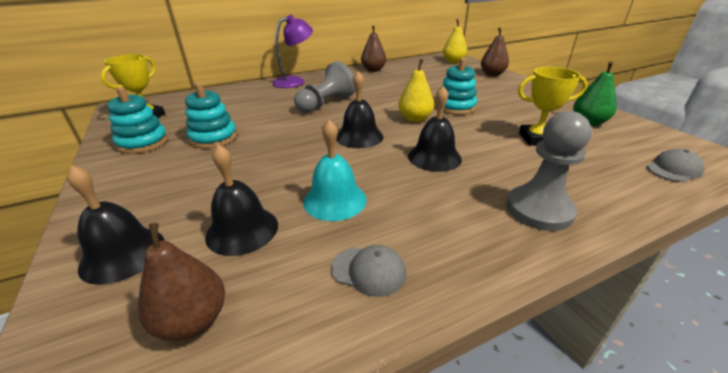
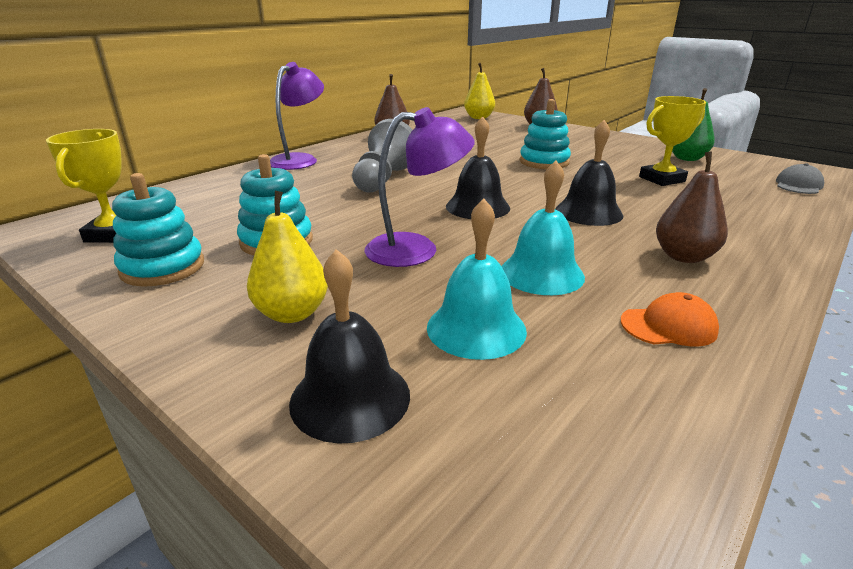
camera: 25 degrees left, 5 degrees down
(193, 320) = (555, 429): brown pear -> brown pear (684, 257)
(242, 230) = (476, 328): black bell -> turquoise bell
(281, 161) = (417, 249): none -> purple lamp
(368, 270) = (668, 326): grey cap -> orange cap
(415, 119) = (516, 179): yellow pear -> yellow pear (292, 313)
(539, 210) = (742, 237): grey pawn -> none

